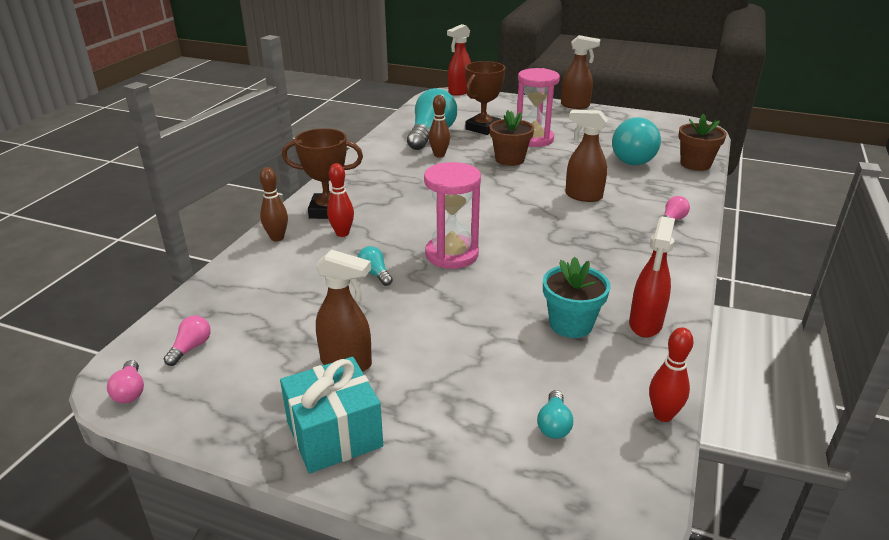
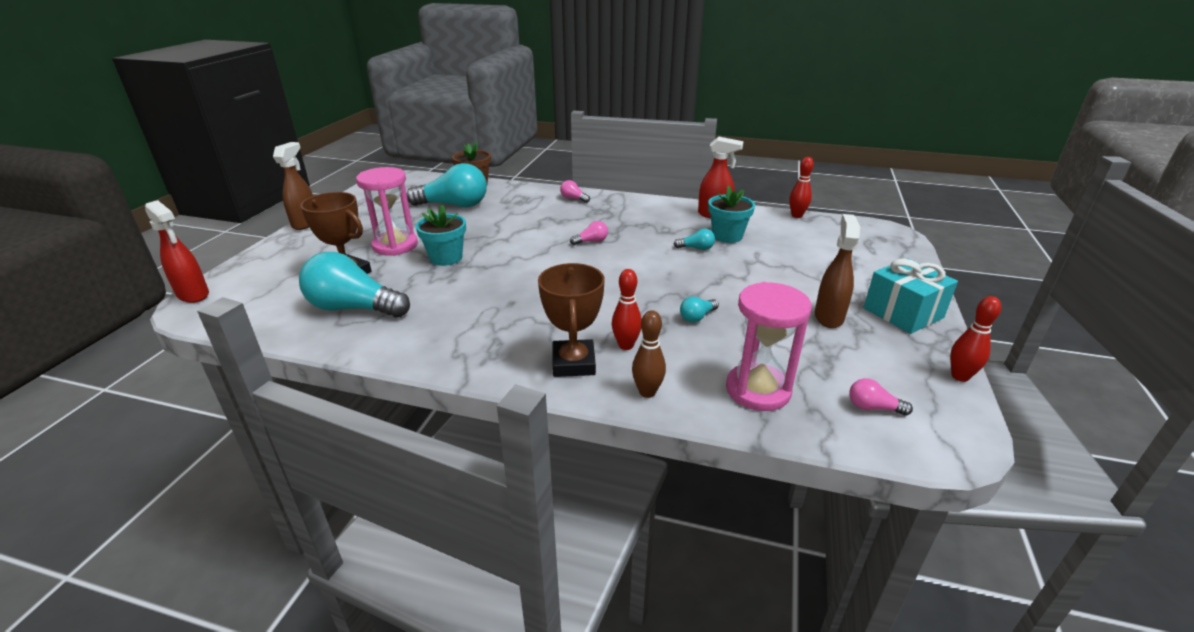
camera: 95 degrees left, 0 degrees up
(130, 391) = (956, 431): pink light bulb -> pink light bulb (591, 241)
(195, 431) = (960, 376): none -> red bowling pin
(439, 155) = (423, 299): brown bowling pin -> none
(452, 254) = (650, 281): pink hourglass -> pink hourglass (758, 390)
(509, 159) = (446, 258): brown flower pot -> turquoise flower pot
(554, 424) = (829, 243): turquoise light bulb -> turquoise light bulb (696, 248)
(583, 196) = (533, 226): brown spray bottle -> none

